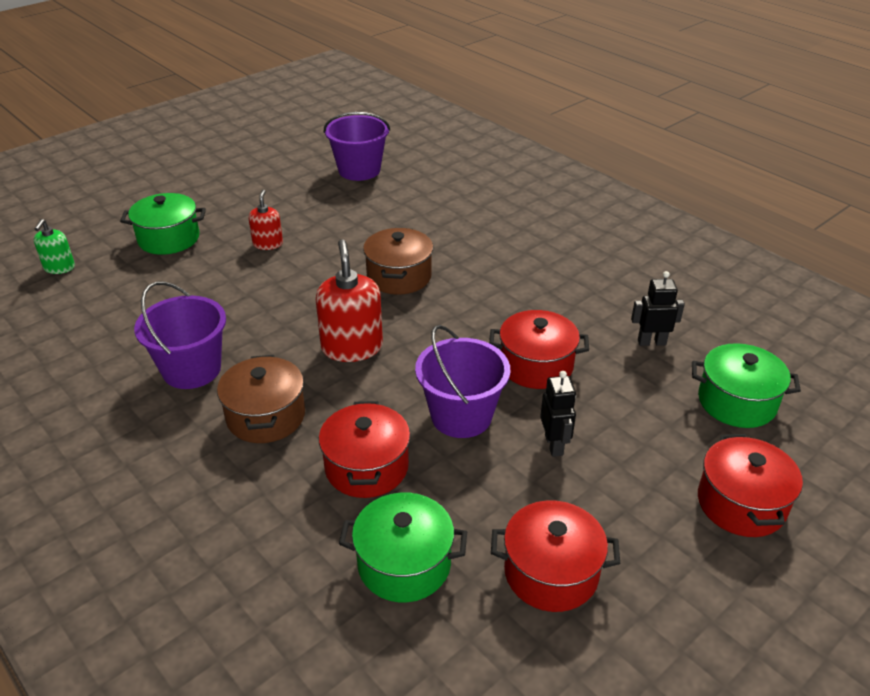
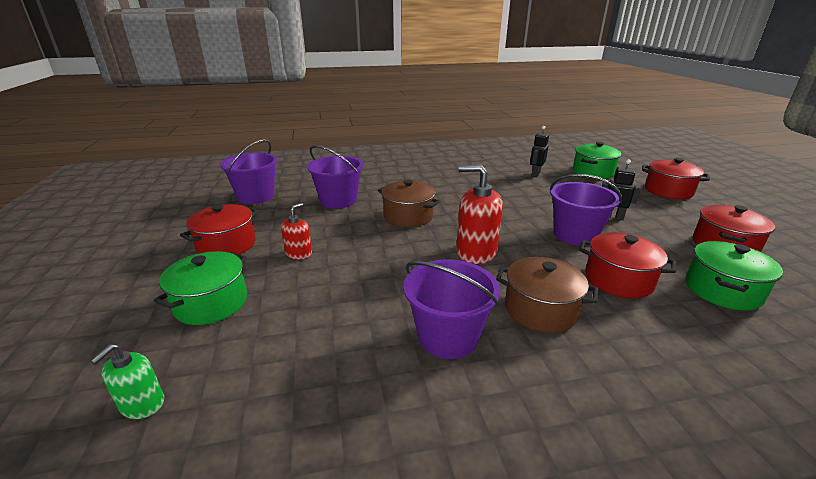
camera: 60 degrees left, 10 degrees down
(59, 267) = (142, 404): green soap dispenser -> green soap dispenser turned 75 degrees clockwise
(268, 244) = (299, 253): red soap dispenser -> red soap dispenser turned 90 degrees clockwise
(396, 219) = (338, 200): none -> purple bucket
(536, 365) = (537, 203): red pot -> red pot (226, 245)

